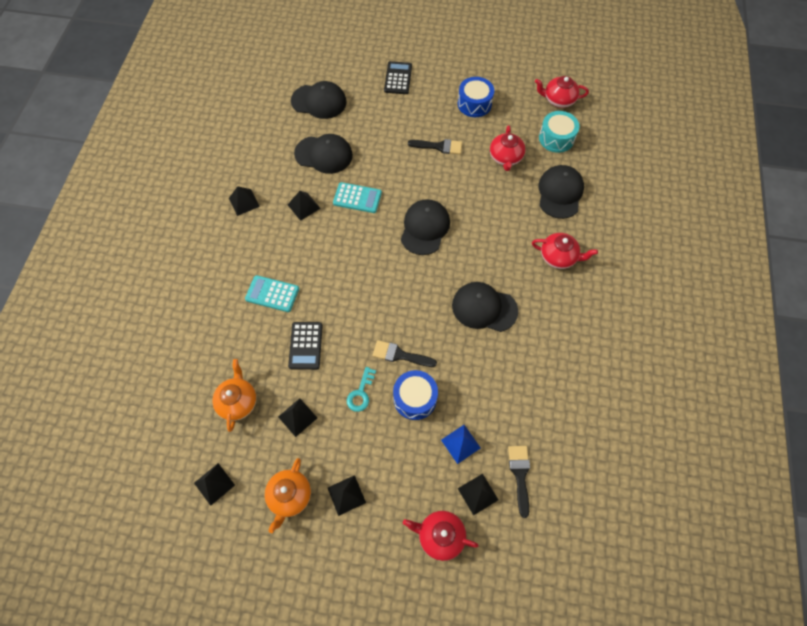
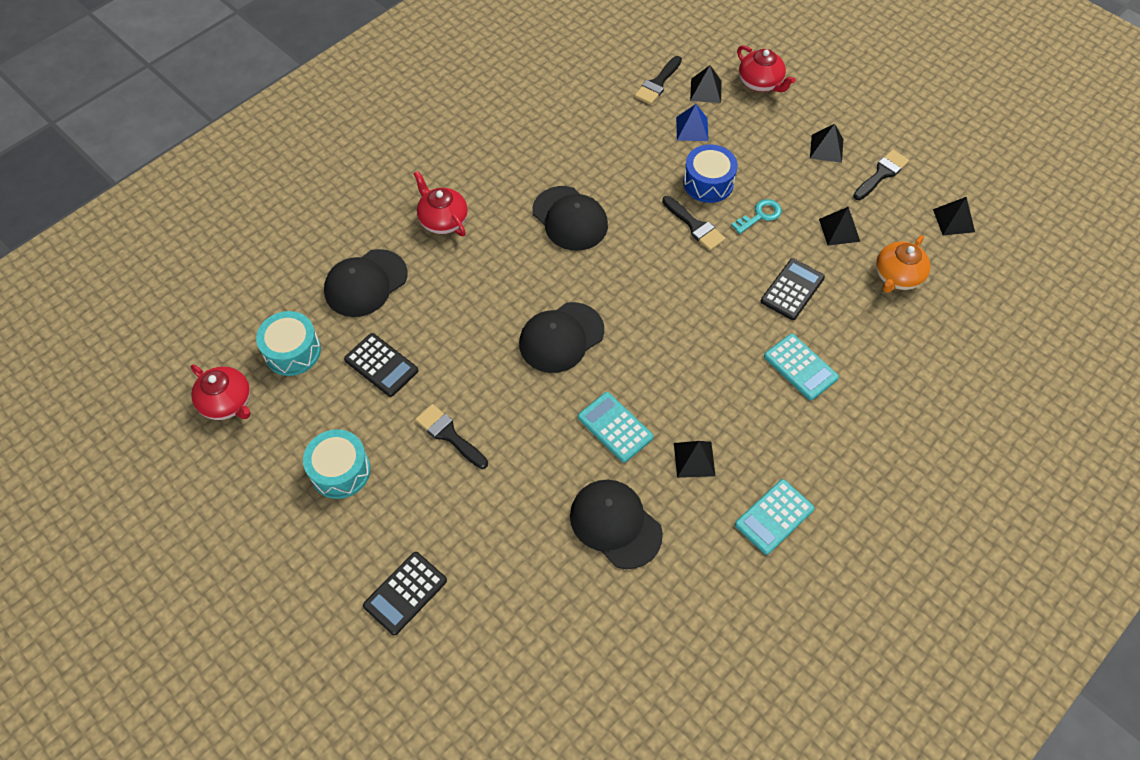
camera: 145 degrees left, 5 degrees down
(244, 202) = (774, 517): black pyramid -> turquoise calculator
(290, 496) = (881, 174): orange teapot -> black brush
(319, 101) = (559, 630): black cap -> none
(474, 104) = (340, 471): blue drum -> turquoise drum
(505, 158) = (381, 365): red teapot -> black calculator

